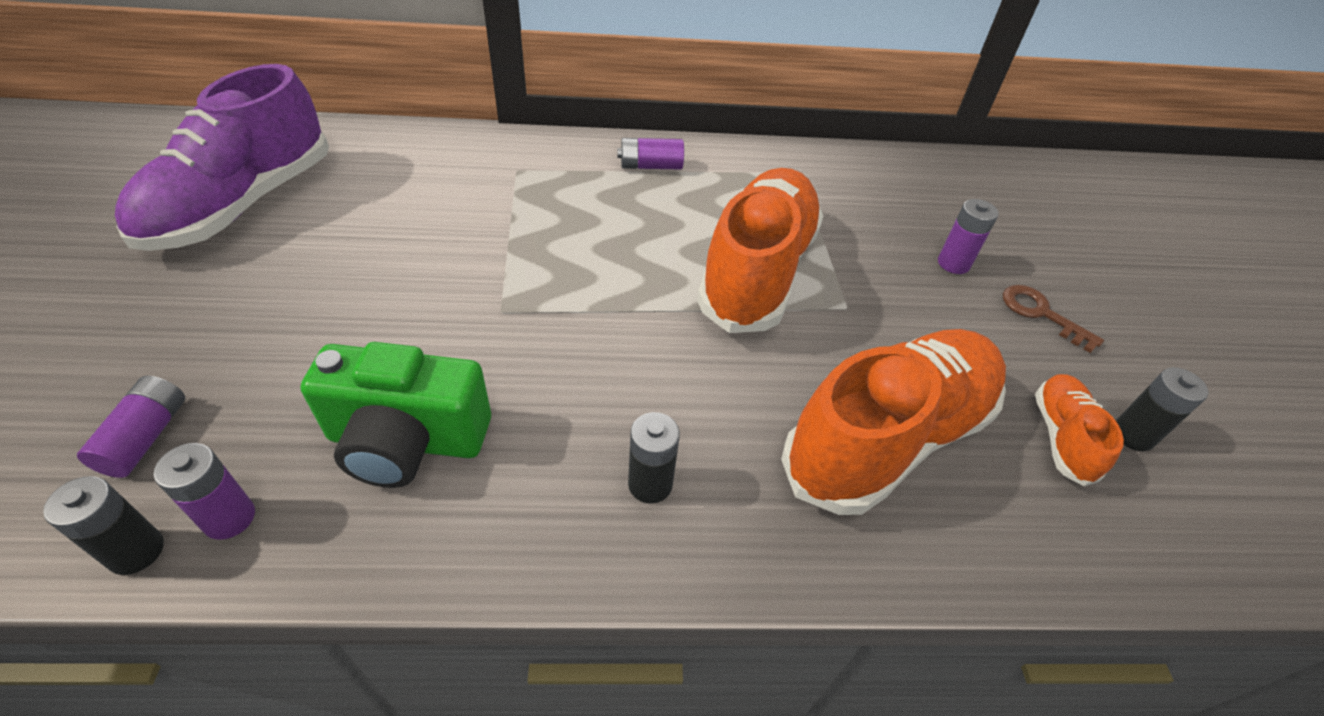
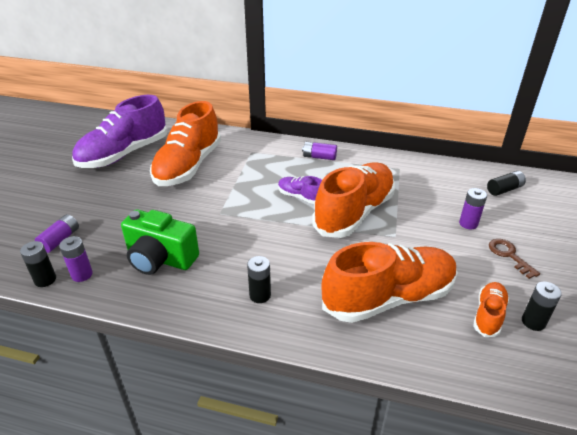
camera: 20 degrees right, 10 degrees down
(397, 215) = (188, 166): none -> orange shoe
(648, 253) = (301, 197): none -> purple shoe
(979, 191) = (504, 189): none -> black battery

